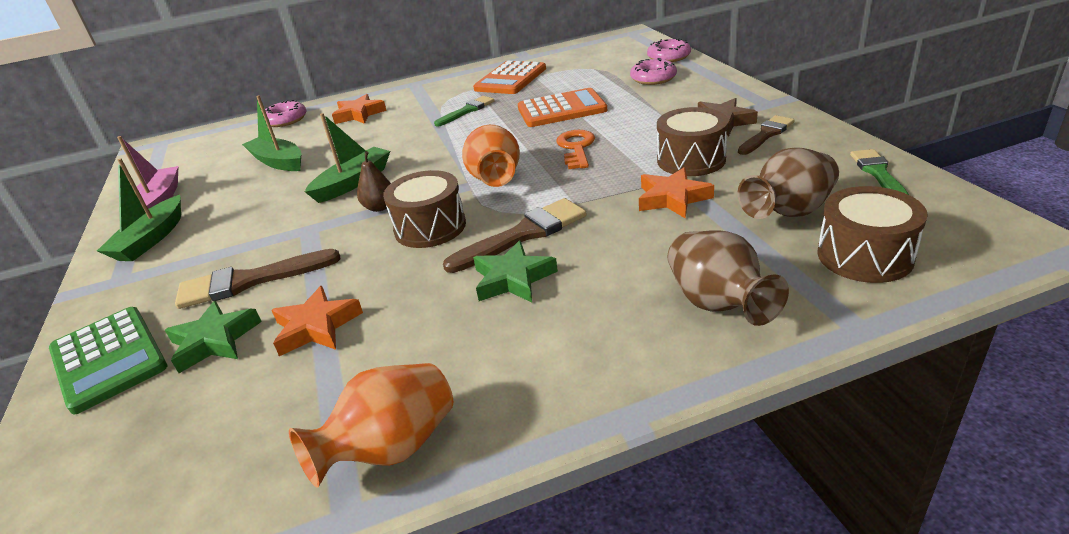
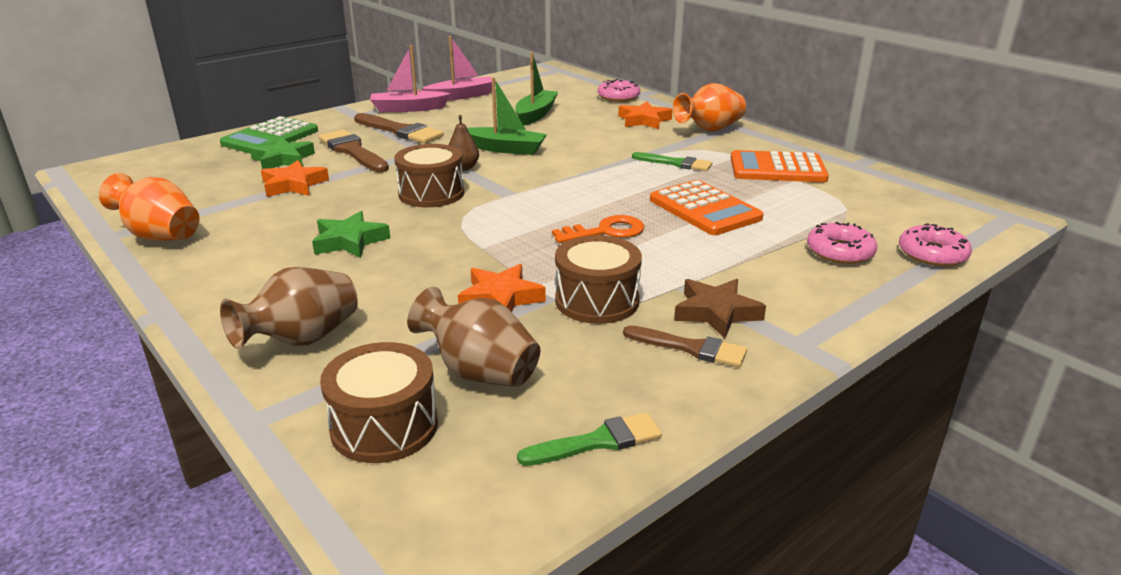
camera: 65 degrees right, 5 degrees down
(151, 239) = (408, 109): green boat -> pink boat
(495, 179) = (524, 204): orange vase -> orange vase (709, 129)
(523, 234) = (421, 233): brown brush -> brown brush (400, 131)

